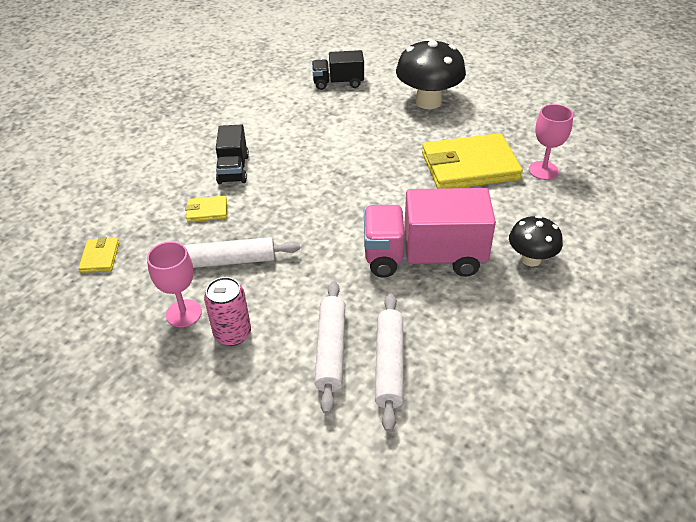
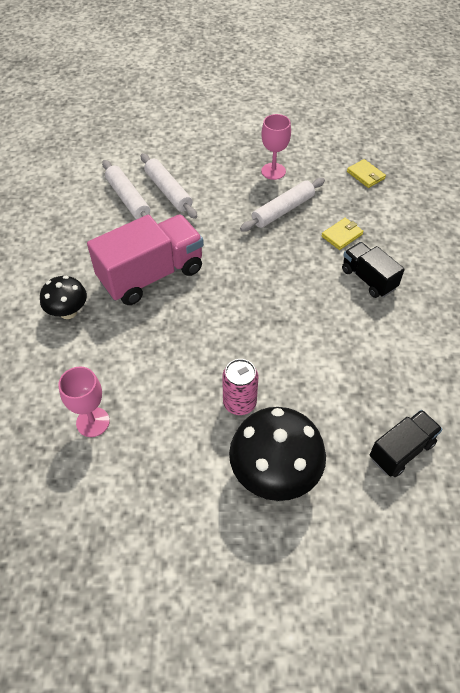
camera: 145 degrees right, 10 degrees up
(232, 334) = (233, 174): pink can -> pink can (239, 403)
(469, 166) = (168, 389): yellow wallet -> none

